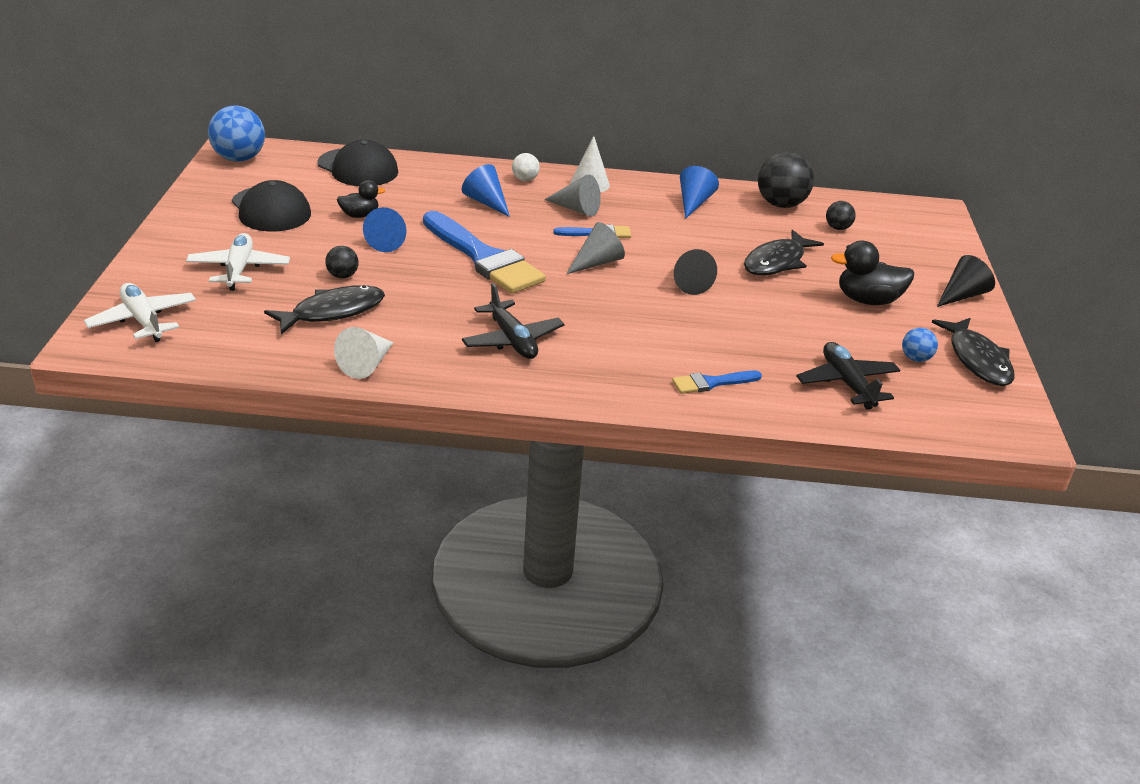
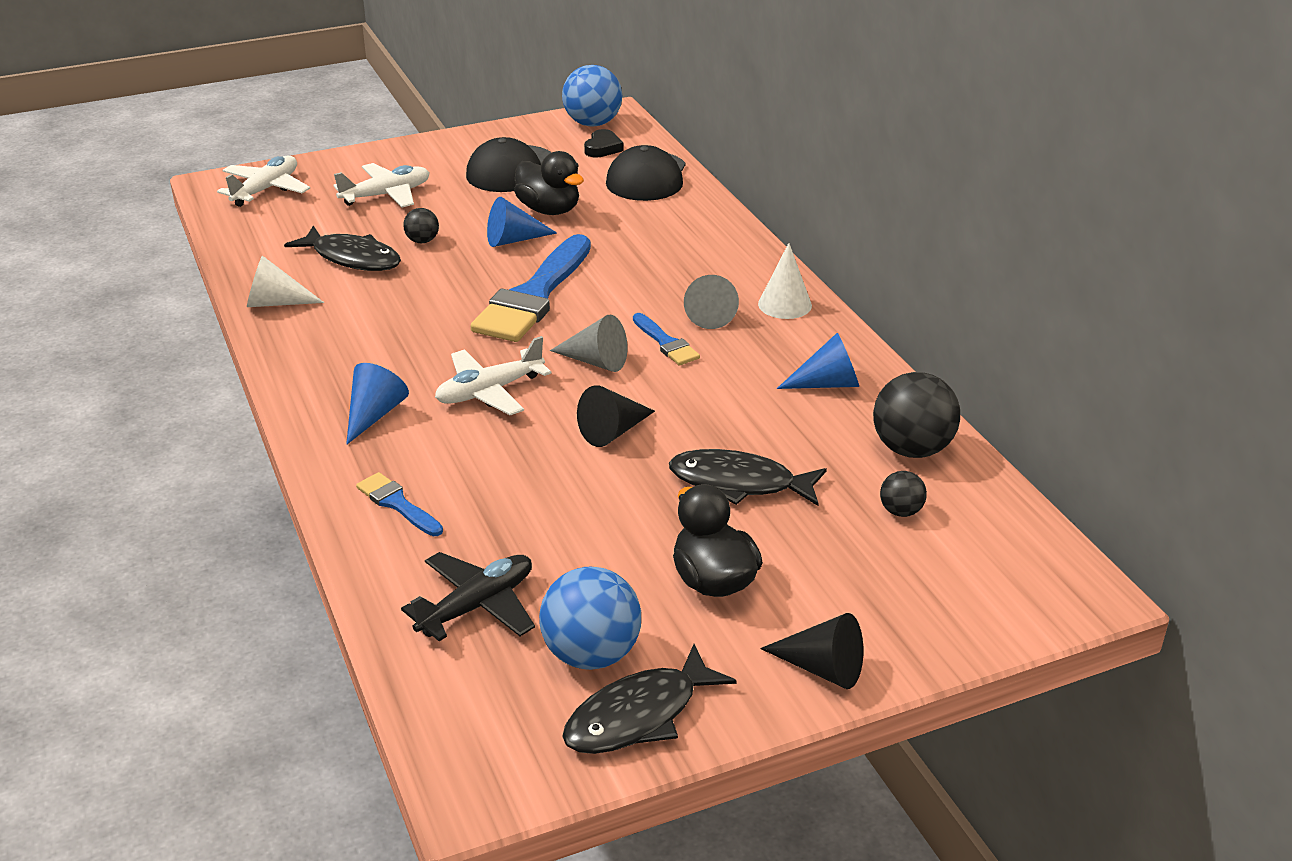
camera: 65 degrees right, 0 degrees up
(287, 168) = (603, 148): none -> black heart
(360, 215) = (549, 210): black duck -> black duck, size x1.63
(486, 202) = (658, 261): blue cone -> blue cone (374, 415)
(512, 340) = (382, 360): black plane -> none
(525, 179) = (742, 265): white ball -> none
(599, 310) = (489, 391): none -> white plane
(915, 358) = (591, 654): blue ball -> blue ball, size x1.96

